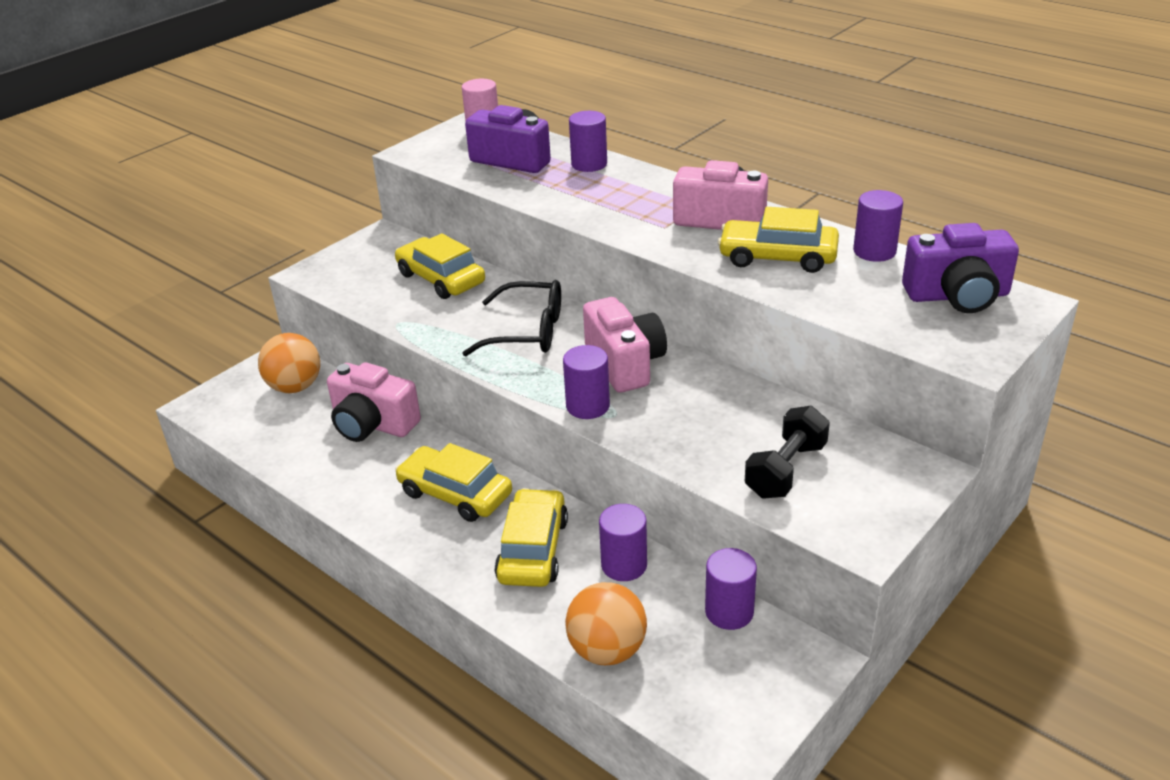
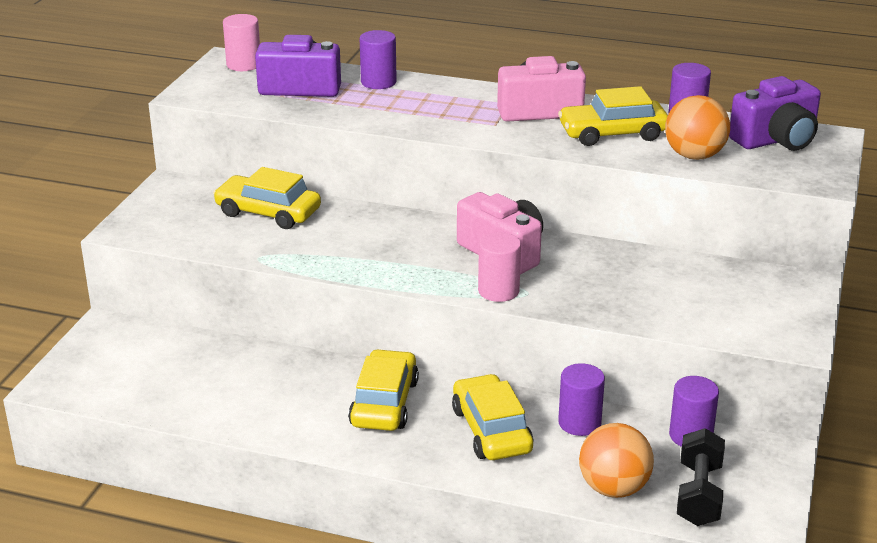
camera: 25 degrees left, 5 degrees down
(295, 387) = (144, 348): orange ball -> orange ball (694, 156)
(373, 424) = (255, 363): pink camera -> none
(455, 493) = (384, 403): yellow car -> yellow car turned 90 degrees clockwise
(527, 332) = (392, 242): black glasses -> none
(588, 406) = (498, 291): purple cylinder -> pink cylinder
(786, 470) = (701, 305): black dumbbell -> black dumbbell (698, 494)

